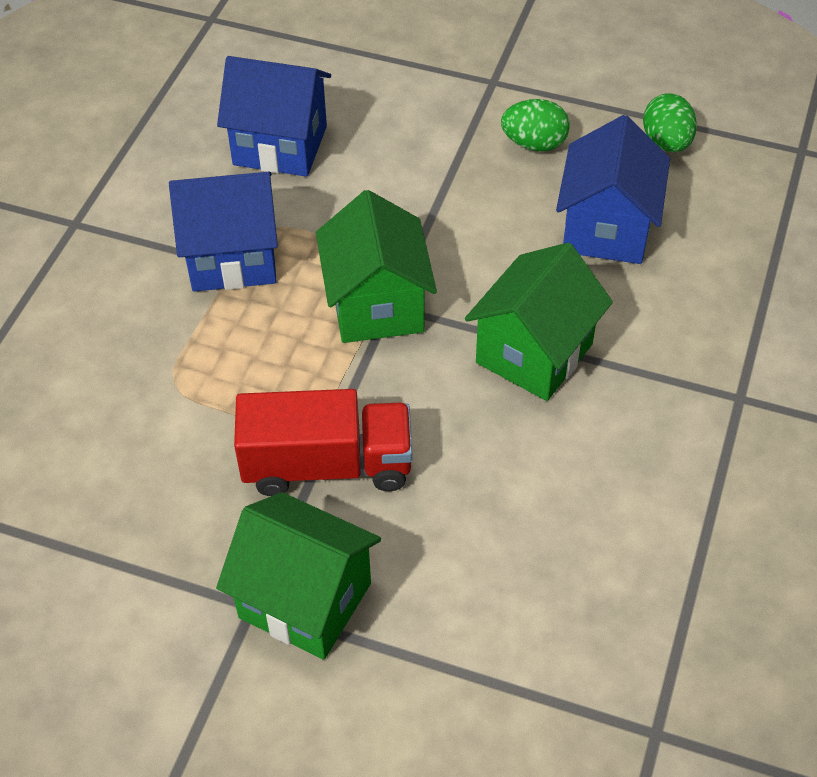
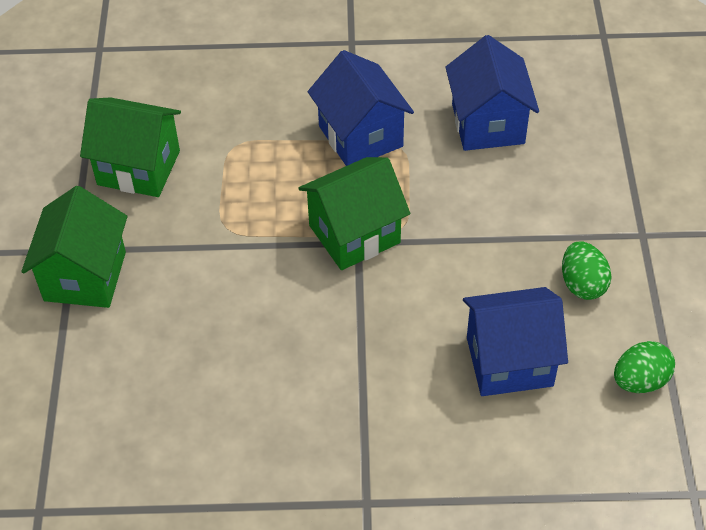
camera: 70 degrees right, 0 degrees up
(327, 465) = (197, 252): red truck -> none
(534, 353) = (351, 346): green house -> green house (138, 168)

